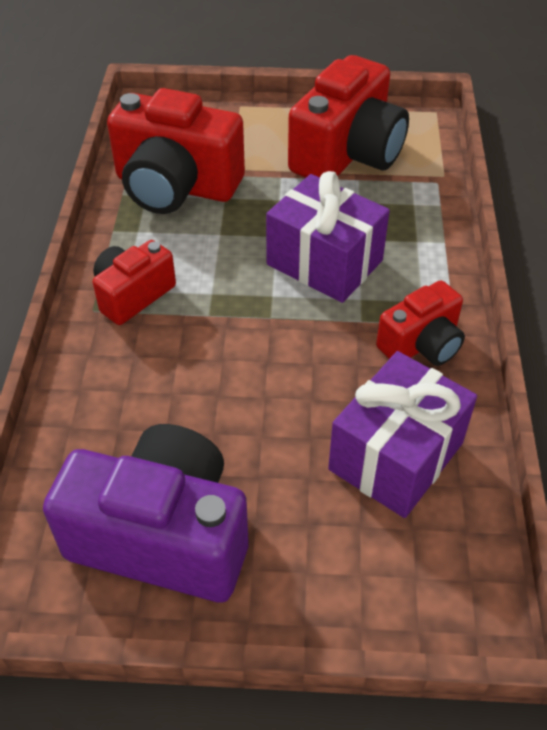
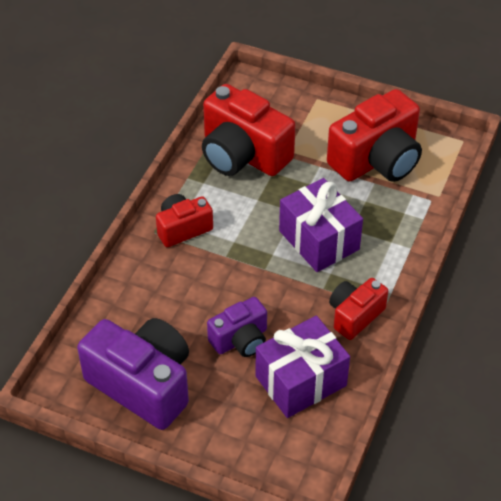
camera: 20 degrees right, 0 degrees up
(282, 423) = (240, 340): none -> purple camera
(421, 344) = (355, 315): red camera -> red camera turned 150 degrees clockwise

